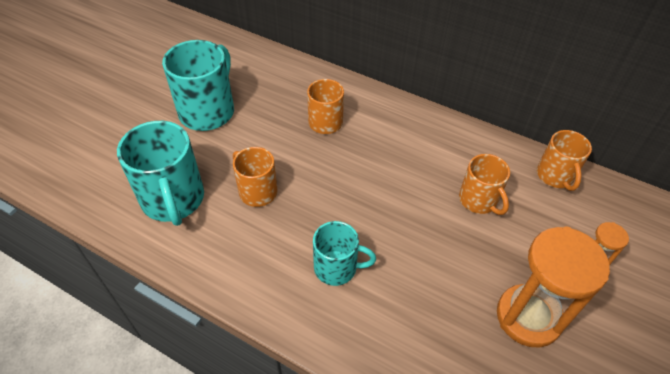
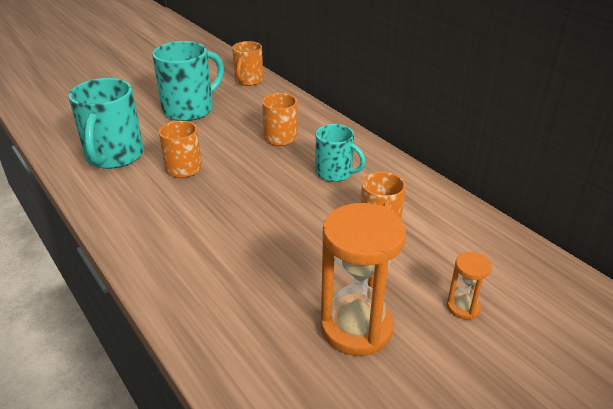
camera: 25 degrees right, 15 degrees down
(337, 268) = (204, 235): turquoise mug -> turquoise mug (335, 173)
(555, 176) = (479, 229): orange mug -> orange mug (248, 80)

